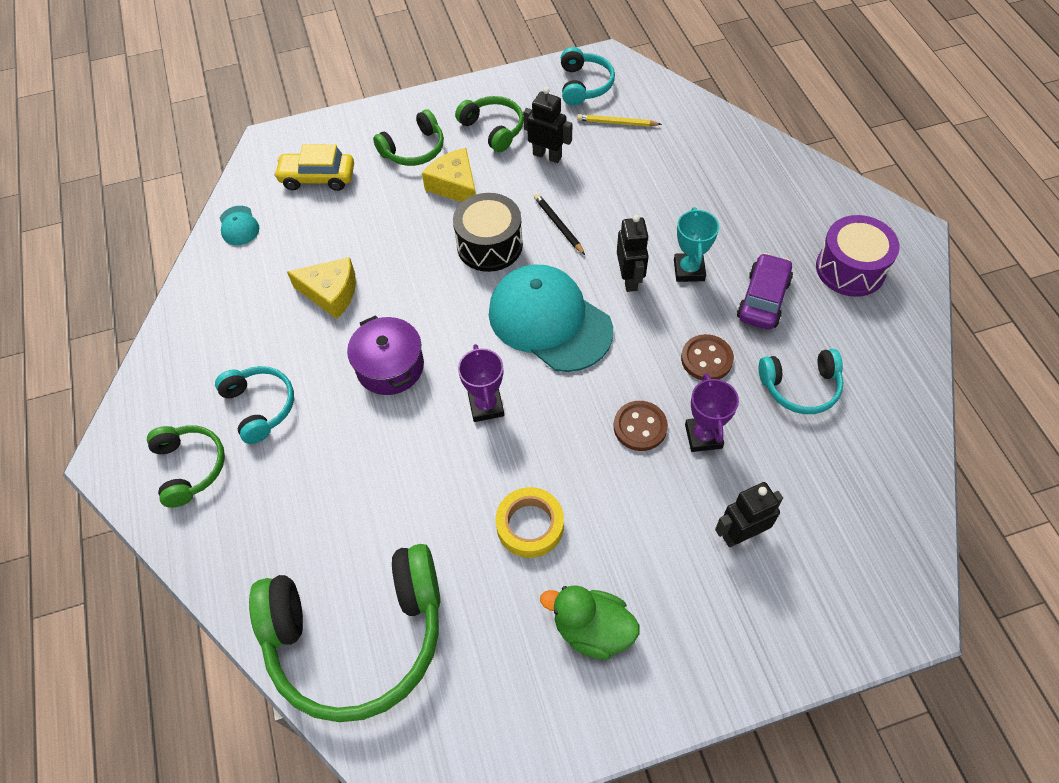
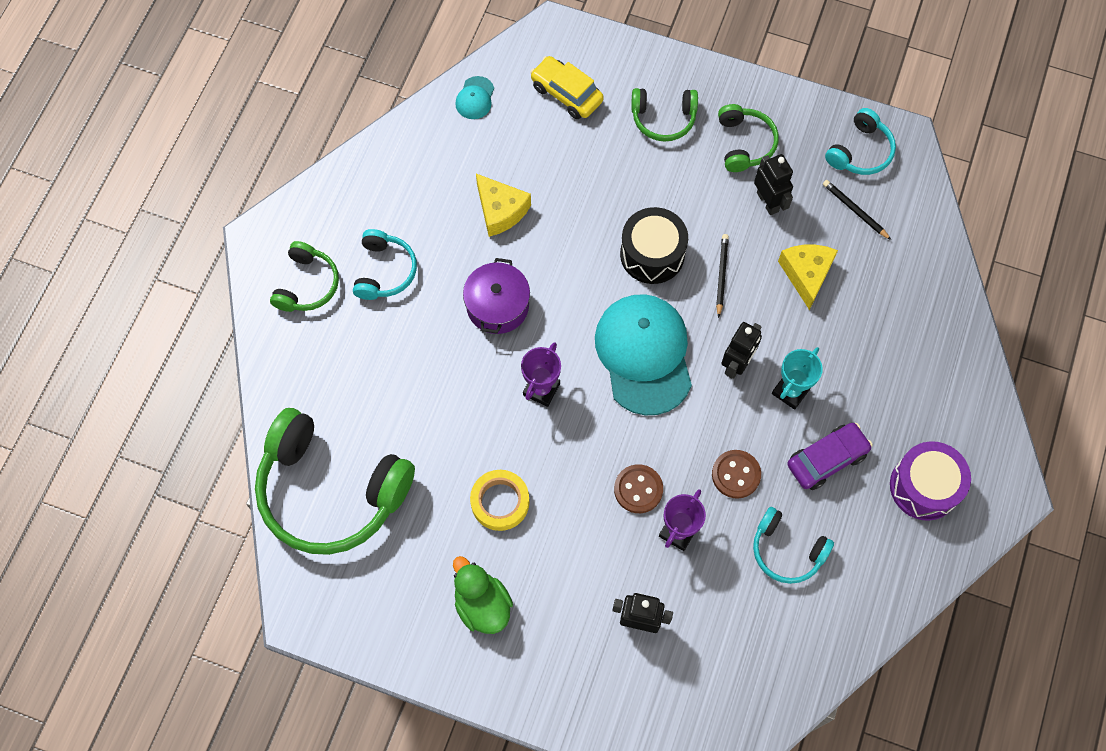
camera: 35 degrees right, 10 degrees up
(455, 185) = (669, 178): yellow cheese -> yellow cheese (806, 274)
(617, 123) = (855, 210): yellow pencil -> black pencil

